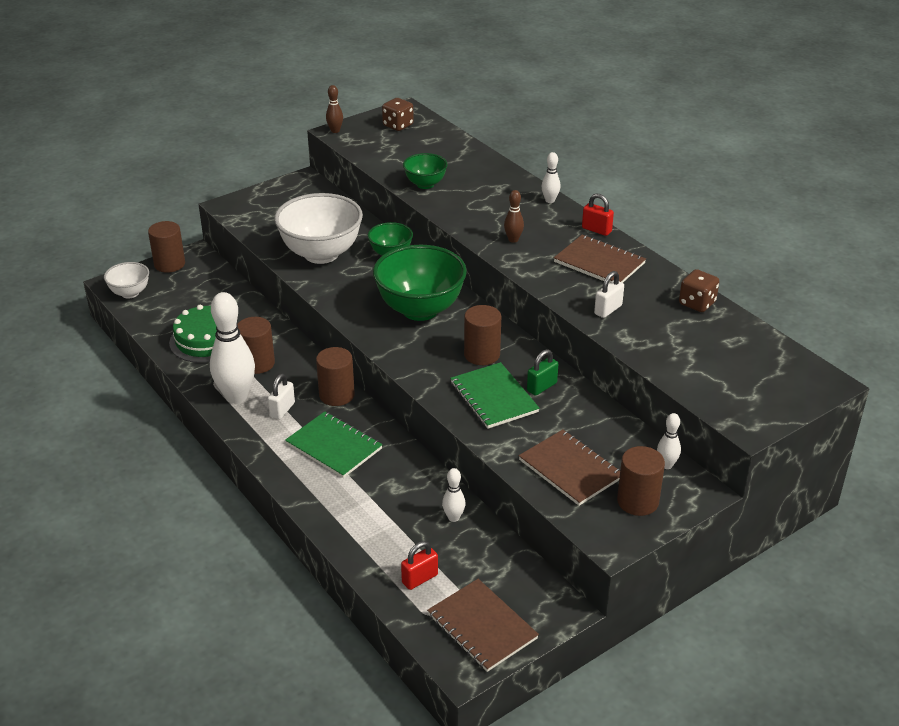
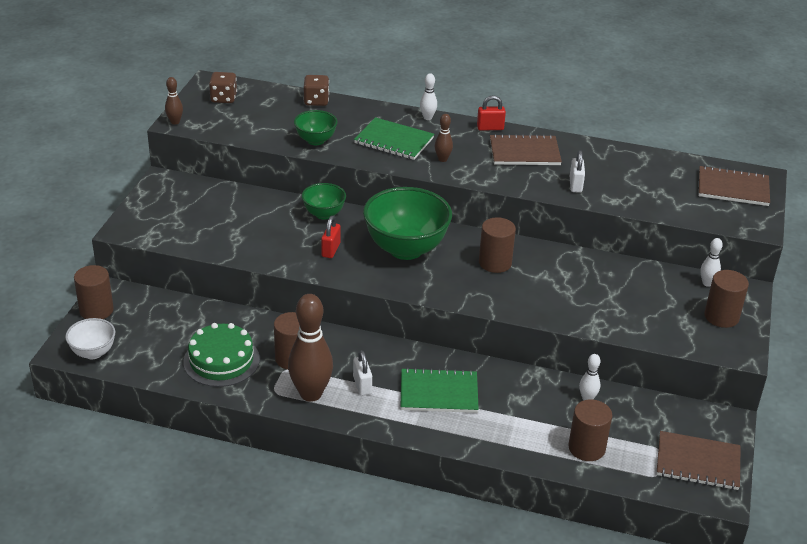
camera: 40 degrees left, 0 degrees up
(236, 396) = (311, 394): white bowling pin -> brown bowling pin
(321, 254) = (266, 238): white bowl -> none
(336, 395) = (389, 352): brown cylinder -> brown cylinder (586, 448)
(420, 579) = (620, 454): red padlock -> red padlock (331, 250)
(493, 397) = (544, 291): green notebook -> green notebook (394, 141)
(541, 387) = (565, 267): green padlock -> none
(570, 469) = (656, 316): brown notebook -> brown notebook (733, 188)
(697, 303) = (623, 156): brown dice -> brown dice (316, 101)

